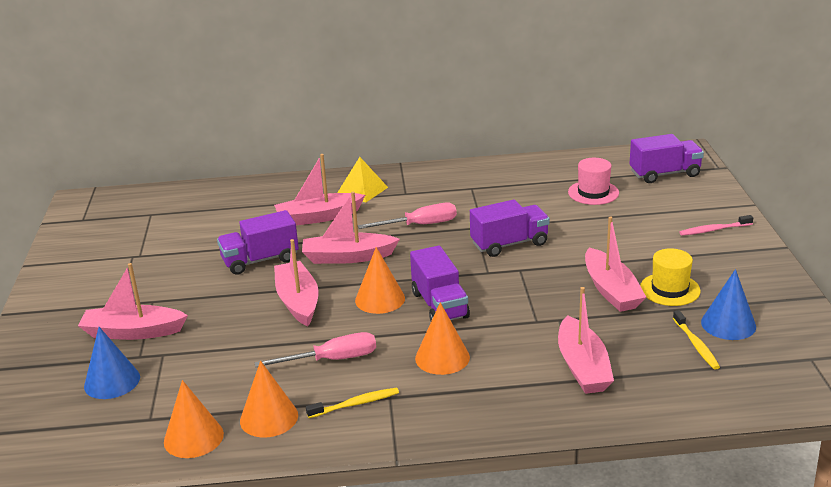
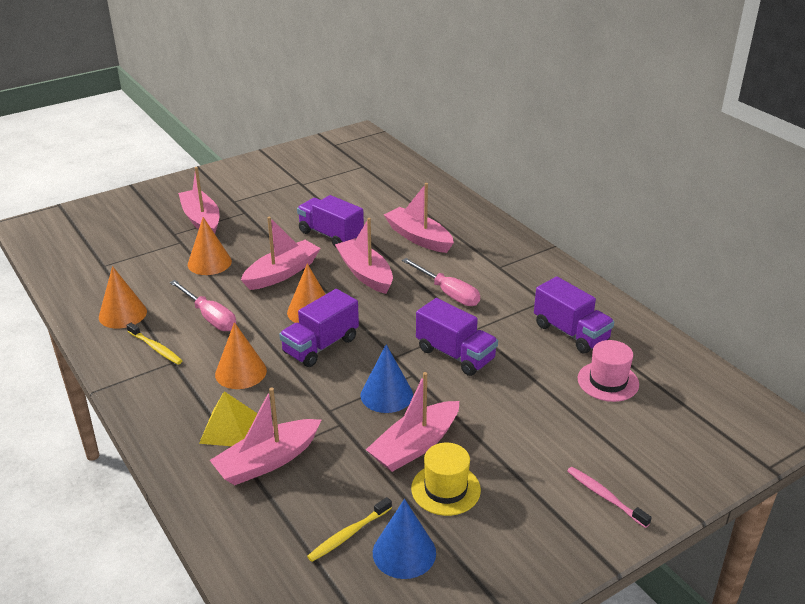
camera: 60 degrees right, 5 degrees up
(112, 381) = (139, 235): blue cone -> blue cone (386, 395)
(193, 437) = (88, 291): orange cone -> orange cone (209, 263)
(362, 190) = (484, 243): yellow pyramid -> yellow pyramid (229, 428)
(665, 174) = (705, 425): purple truck -> purple truck (570, 333)

